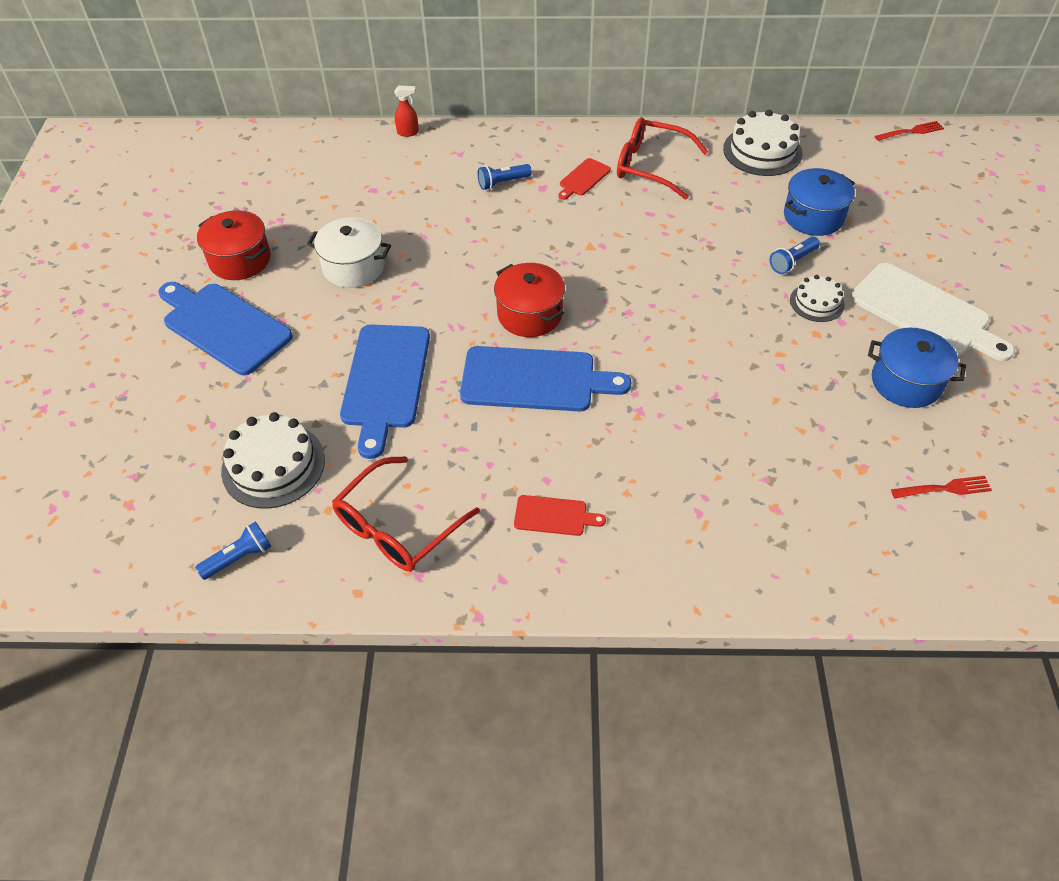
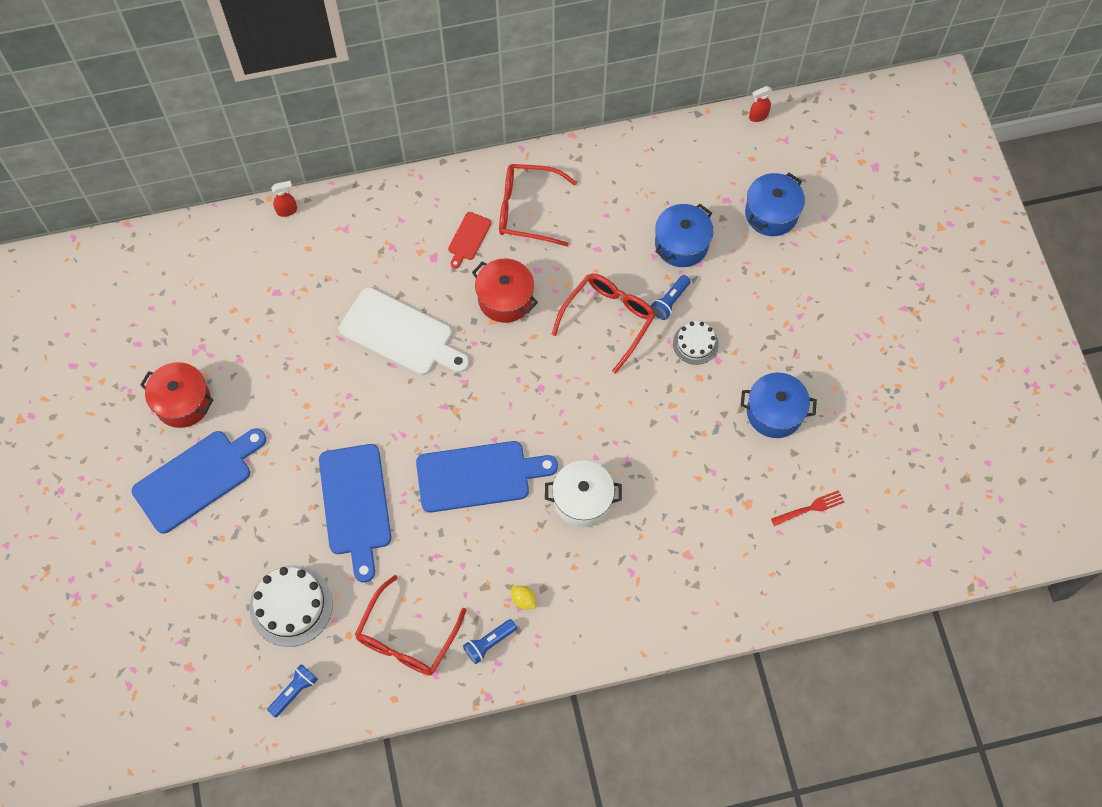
camera: 15 degrees left, 15 degrees up
(223, 326) = (197, 478): blue cutting board -> blue cutting board turned 120 degrees clockwise
(354, 267) = (289, 388): white pot -> white pot (582, 500)
(502, 183) = (395, 259): blue flashlight -> blue flashlight (489, 643)
(529, 314) = (457, 408): red pot -> red pot (505, 299)
(554, 516) = (523, 600): red cutting board -> yellow lemon
(719, 266) = (608, 319): none -> red glasses
(762, 151) = (626, 169): white cake -> none
(911, 131) = (758, 116): red fork -> red spray bottle
(918, 207) = (771, 213): none -> blue pot
(924, 312) = (784, 336): white cutting board -> white cutting board (400, 334)

